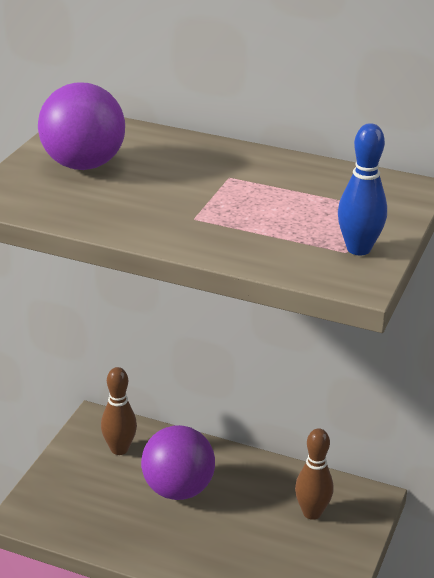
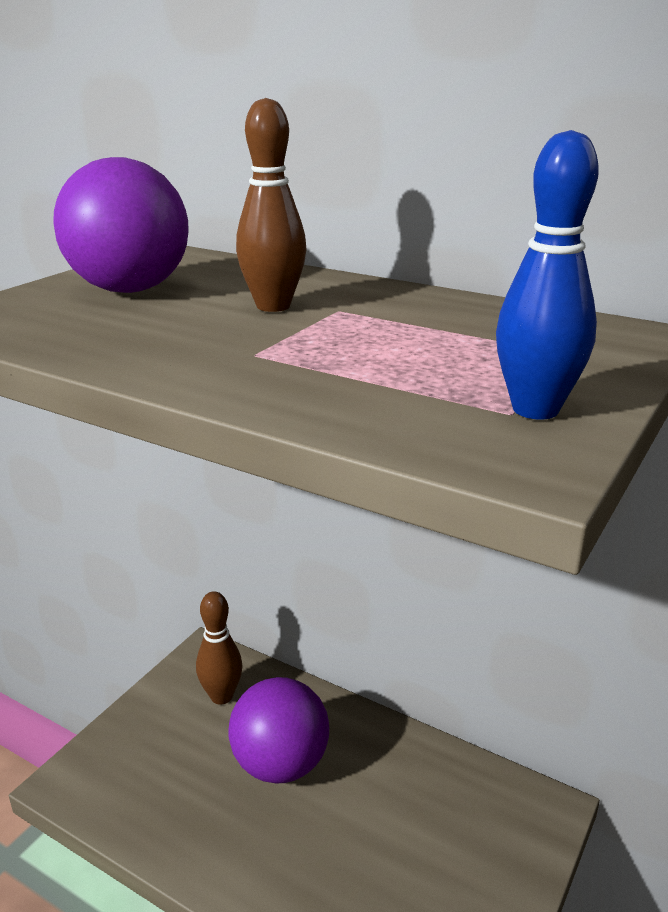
camera: 10 degrees right, 5 degrees down
(312, 513) = (458, 823): brown bowling pin -> brown bowling pin (273, 306)

